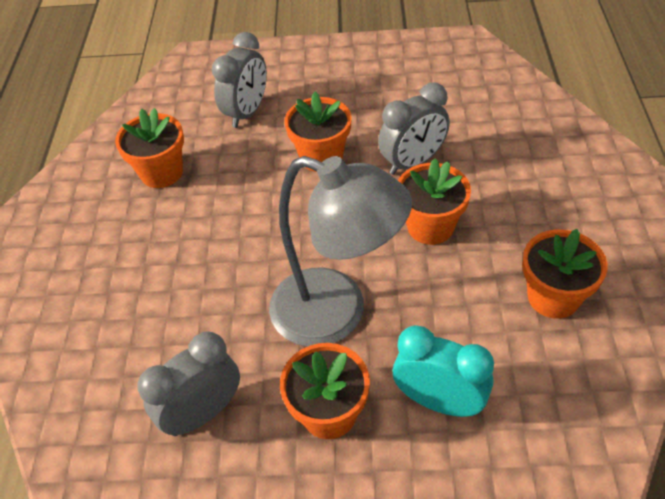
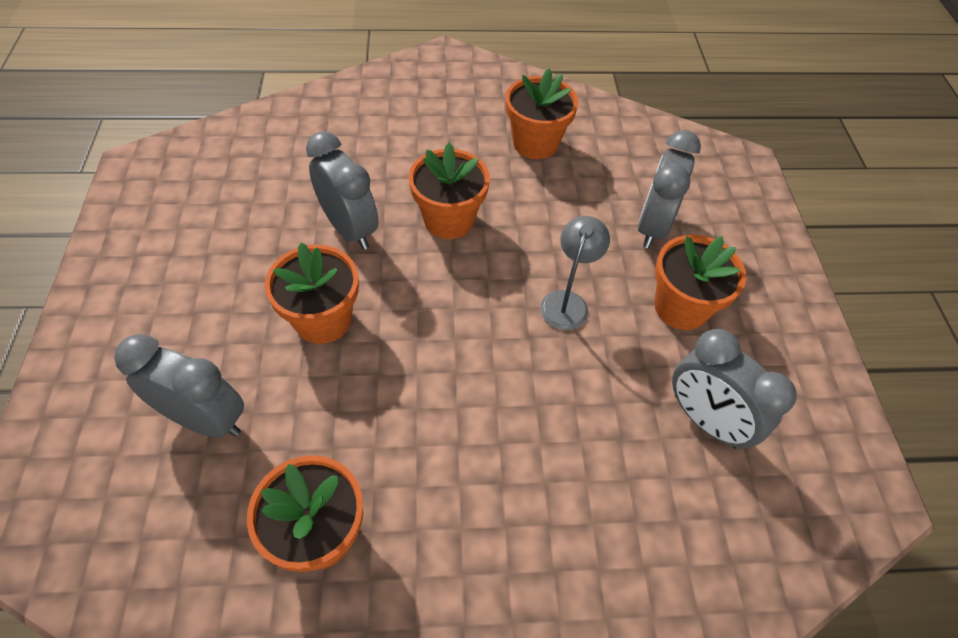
camera: 100 degrees left, 5 degrees up
(336, 313) = (567, 301): grey lamp -> grey lamp, size x0.47
(439, 401) = (652, 226): turquoise clock -> grey clock

